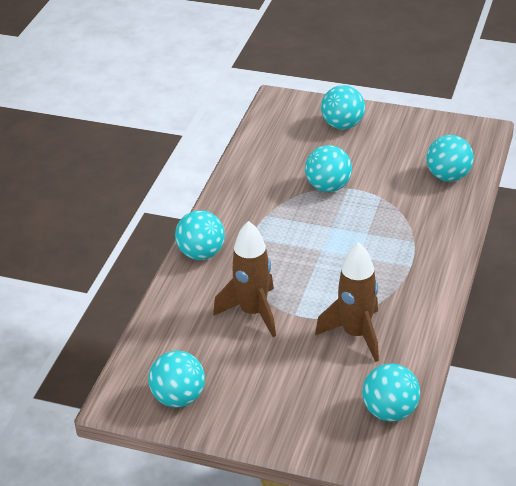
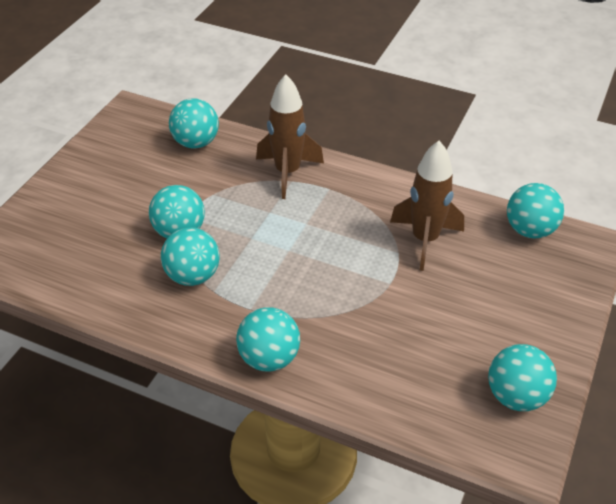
camera: 85 degrees left, 5 degrees up
(253, 313) = (382, 318): brown rocket -> brown rocket (287, 172)
(342, 125) = (67, 206): turquoise ball -> turquoise ball (193, 276)

